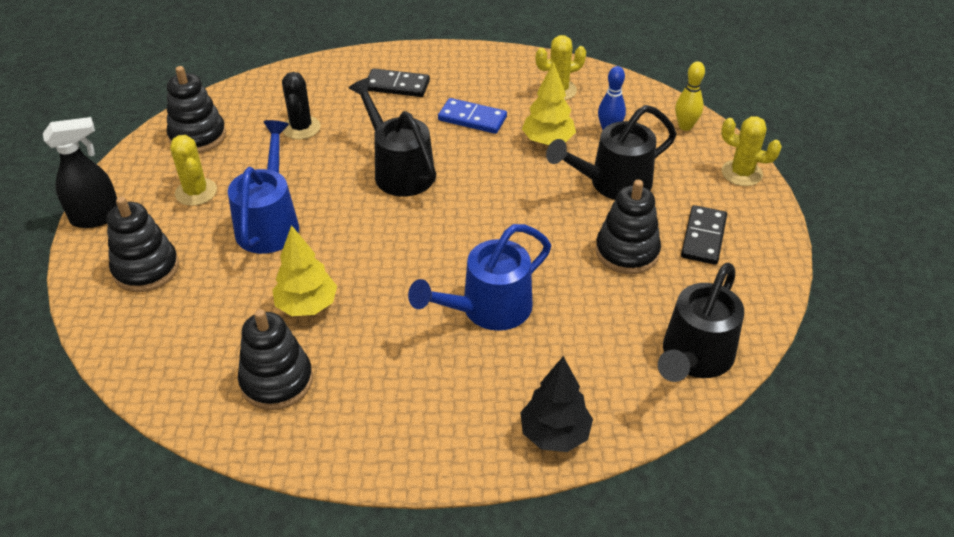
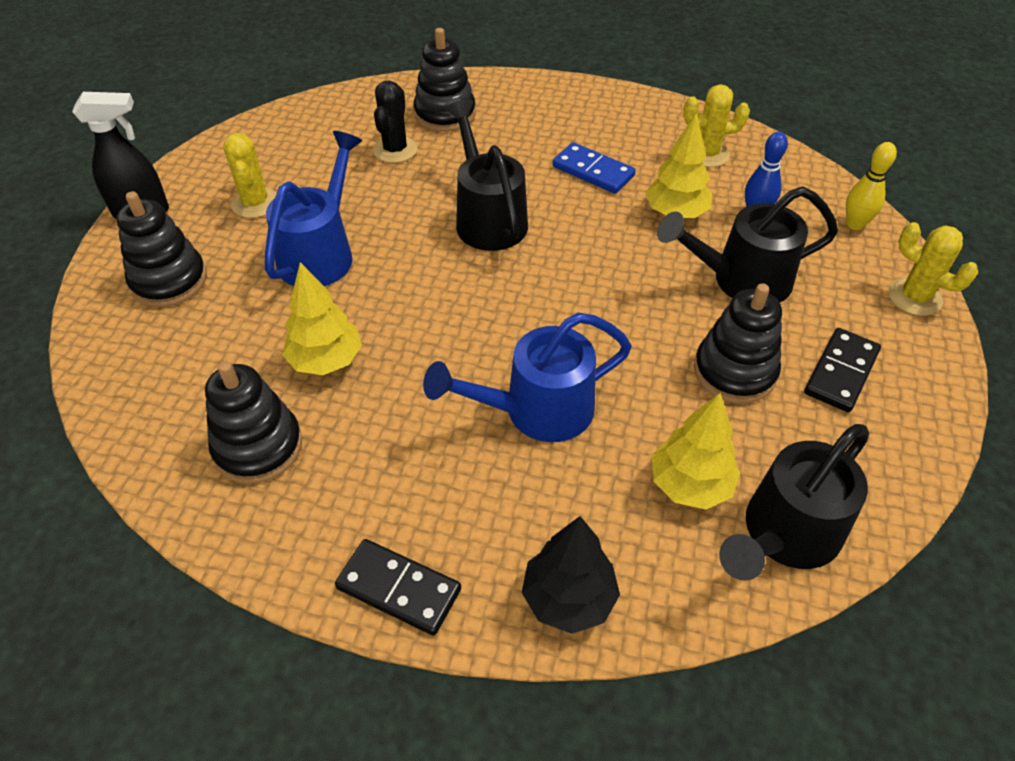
camera: 15 degrees right, 5 degrees up
(198, 136) = (281, 141): black stacking toy -> black stacking toy (445, 114)
(397, 85) = (519, 119): black domino -> black domino (399, 588)
(618, 338) = (690, 485): none -> yellow tree

